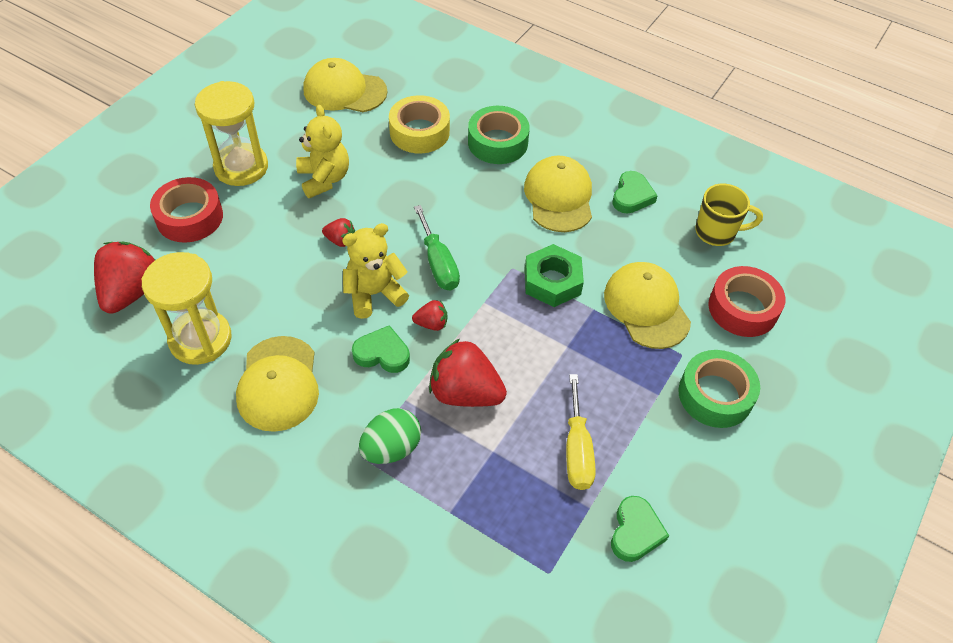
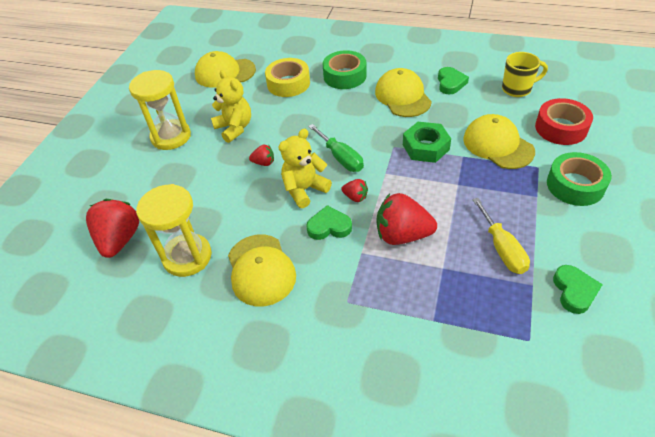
camera: 10 degrees left, 5 degrees down
(189, 217) = (145, 178): red tape -> none
(391, 448) = (367, 289): green egg -> none
(431, 324) = (355, 197): red strawberry -> red strawberry turned 45 degrees clockwise

